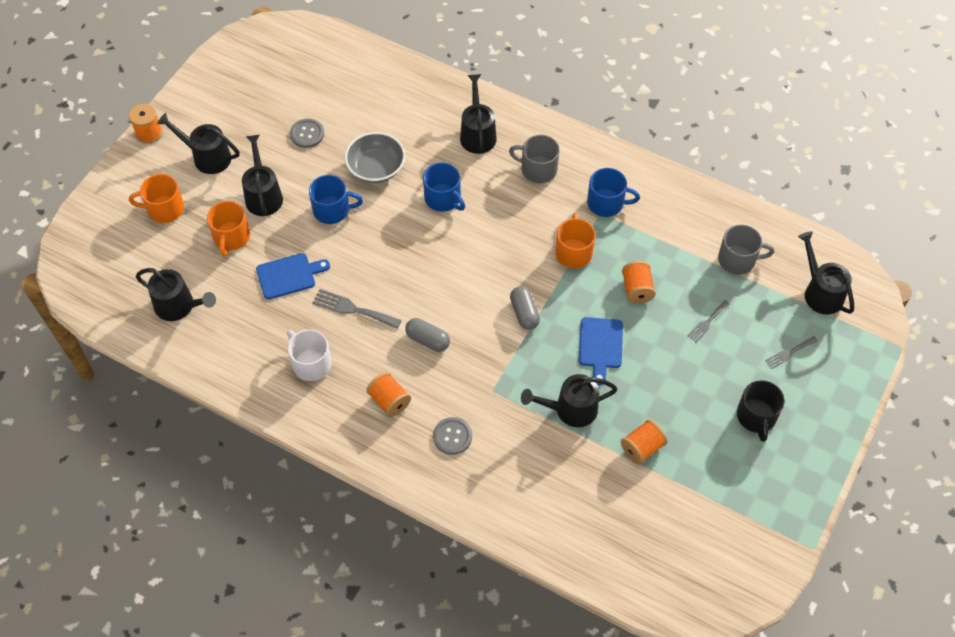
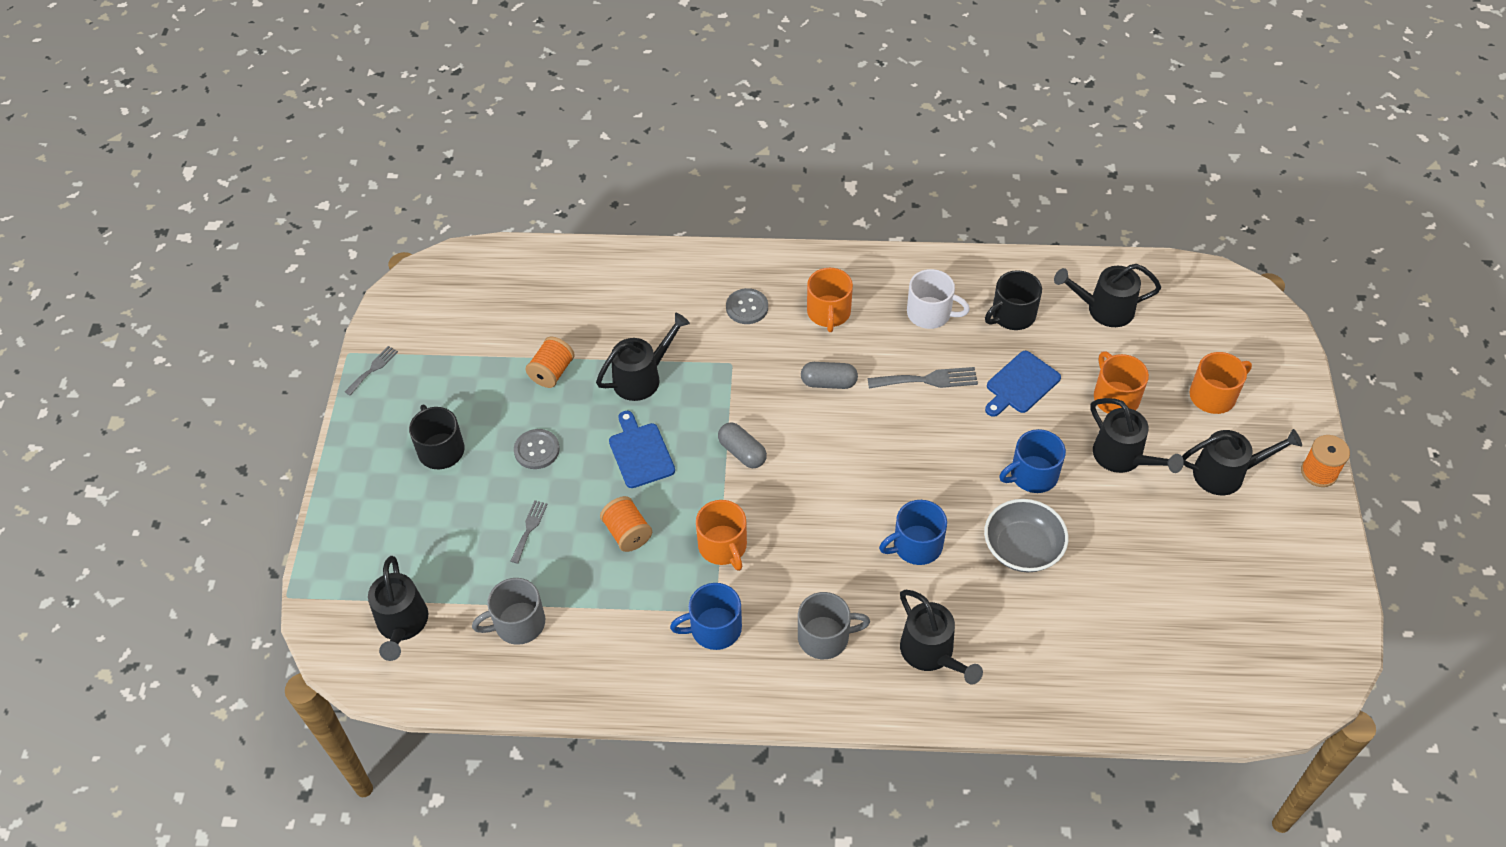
camera: 155 degrees right, 5 degrees down
(250, 333) = (1012, 315): none -> black mug
(307, 134) = (1139, 555): grey button -> grey button (537, 450)
(389, 401) = (829, 312): orange spool -> orange mug
(443, 198) = (916, 545): blue mug -> blue mug turned 45 degrees counterclockwise
(789, 353) = (422, 533): grey fork -> grey fork (373, 369)
(820, 292) = (402, 625): black watering can -> black watering can turned 45 degrees clockwise

